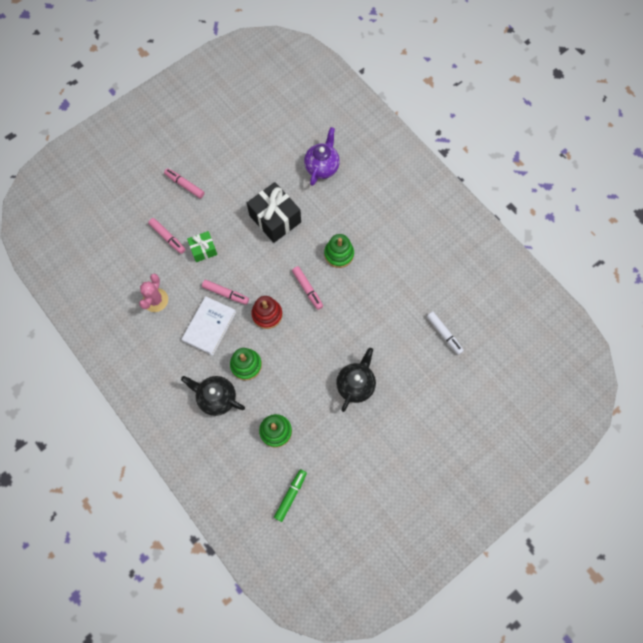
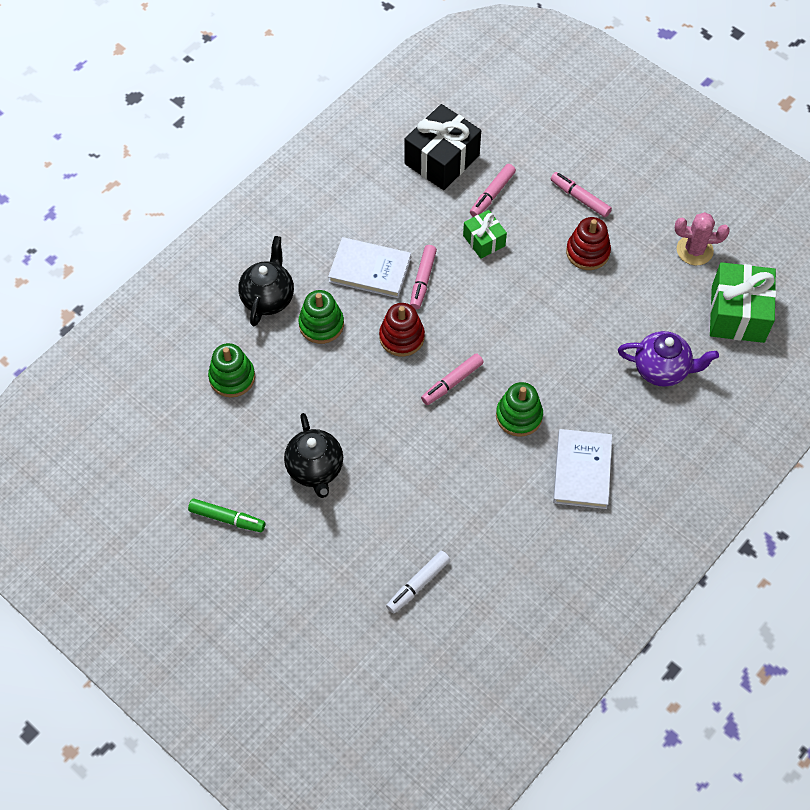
camera: 80 degrees right, 10 degrees down
(155, 300) = (395, 200): pink cactus -> pink cactus (694, 250)
(185, 185) = (580, 198): pink marker -> pink marker turned 75 degrees counterclockwise
(227, 189) = (587, 252): none -> red stacking toy
(275, 219) = (556, 321): black gift -> black gift (442, 160)
(290, 495) = (145, 411): green marker -> green marker (227, 518)
(292, 117) = (738, 314): none -> green gift
(355, 385) = (315, 469): black teapot -> black teapot turned 60 degrees clockwise
(382, 226) = (582, 470): none -> white book

